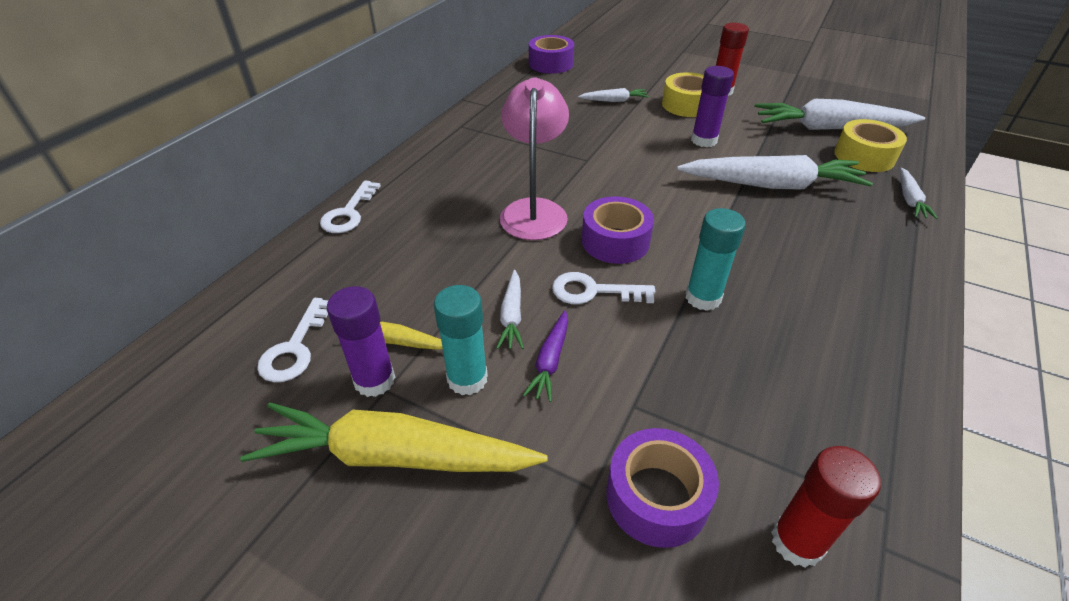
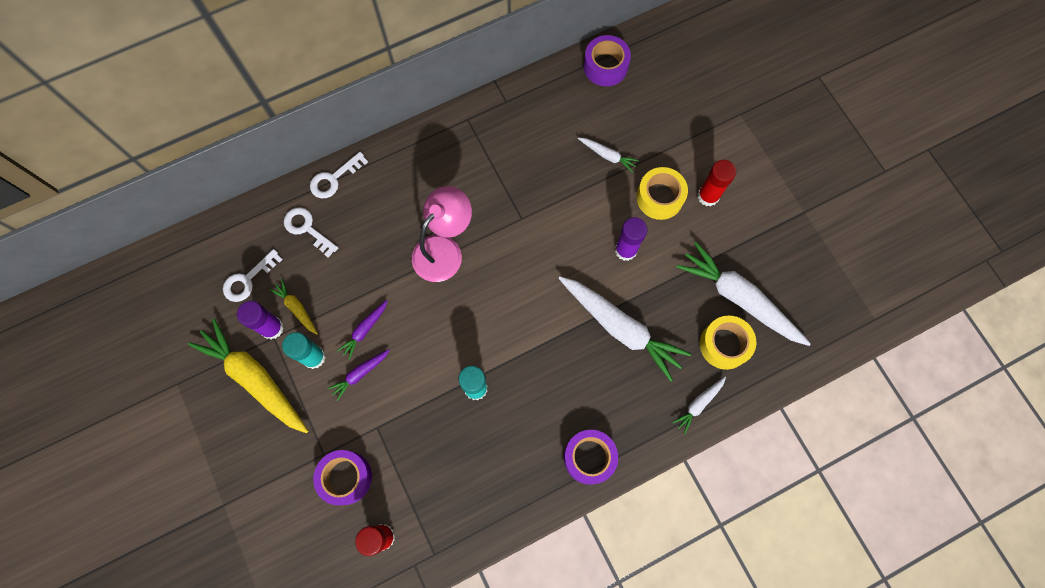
camera: 35 degrees right, 30 degrees up
(512, 316) = (365, 330): white carrot -> purple carrot
(593, 291) = (421, 342): white key -> white key (307, 229)
(615, 241) = (468, 311): purple tape -> purple tape (589, 457)

